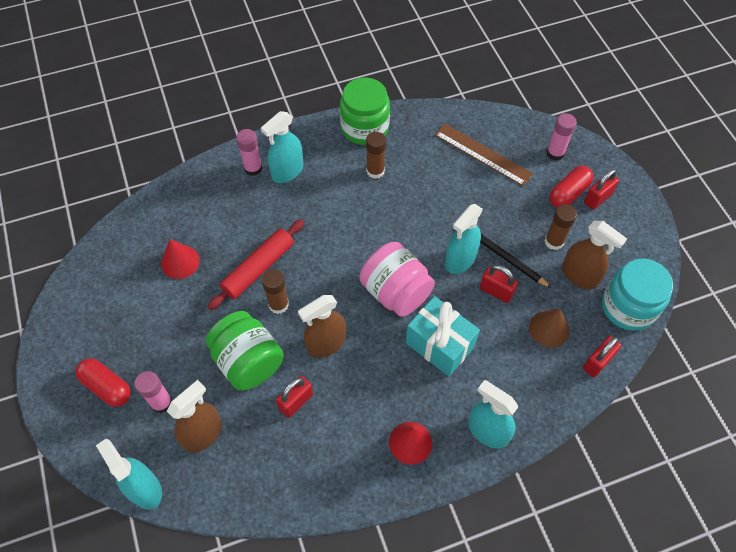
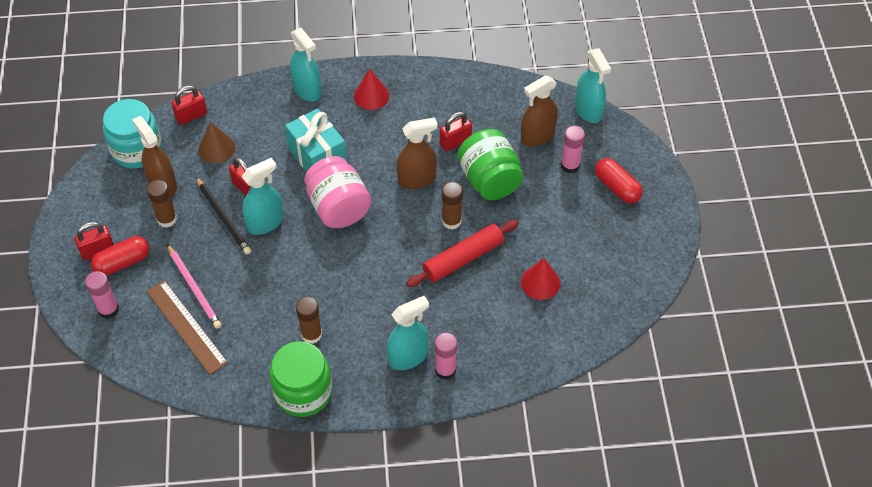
camera: 165 degrees left, 5 degrees down
(493, 186) = (194, 288): none -> pink pencil

